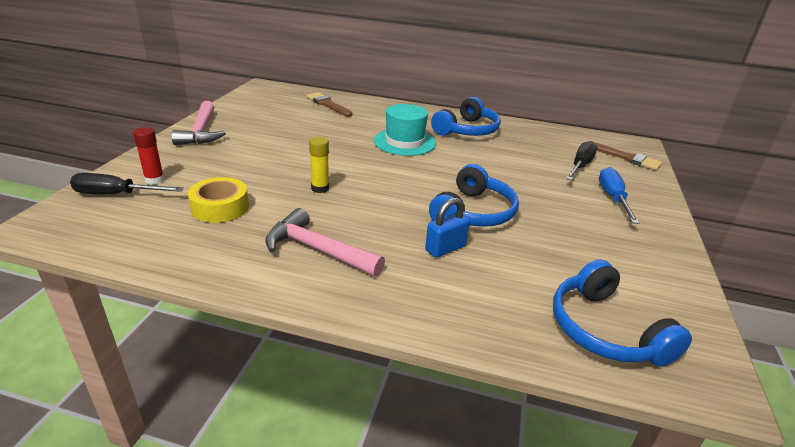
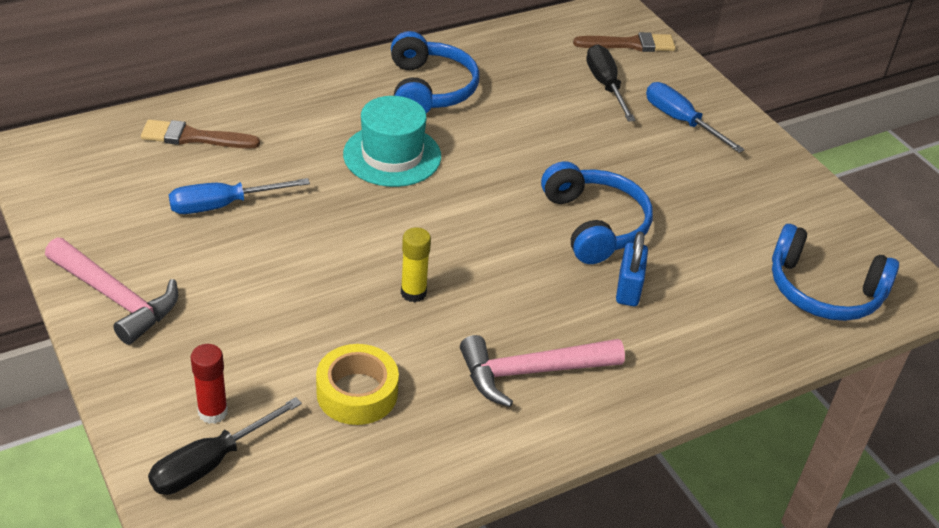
camera: 45 degrees left, 10 degrees up
(297, 126) = (223, 205): none -> blue screwdriver

